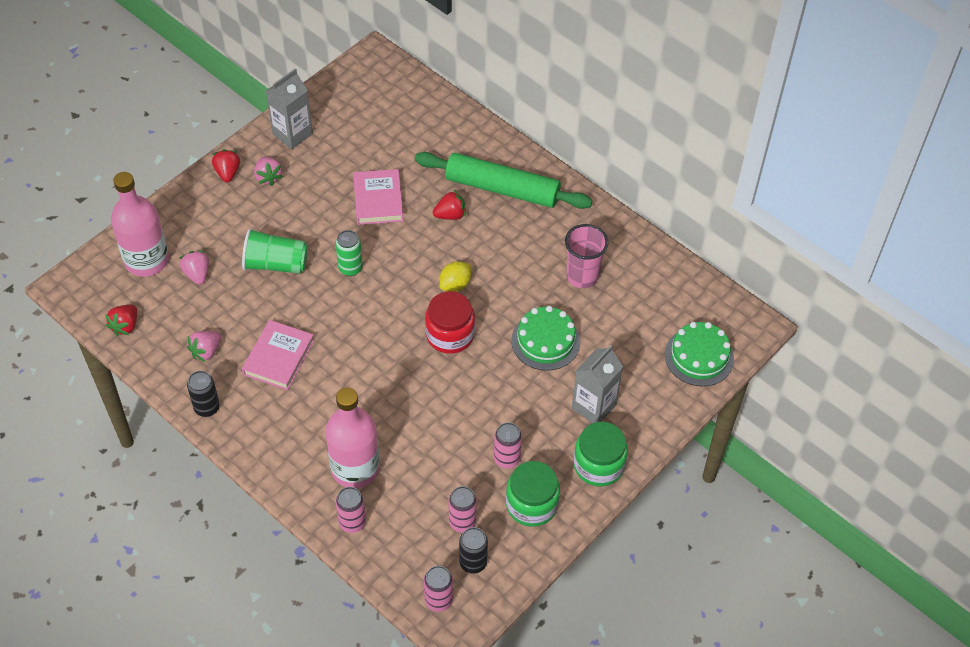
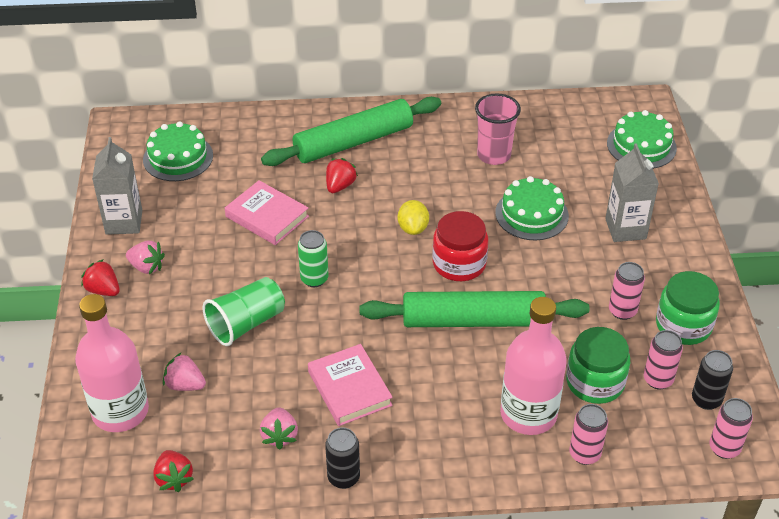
camera: 45 degrees left, 10 degrees down
(379, 111) = (178, 157): none -> green cake
(406, 380) = (473, 320): none -> green rolling pin
(598, 465) = (685, 262): green jar -> green jar (595, 382)

